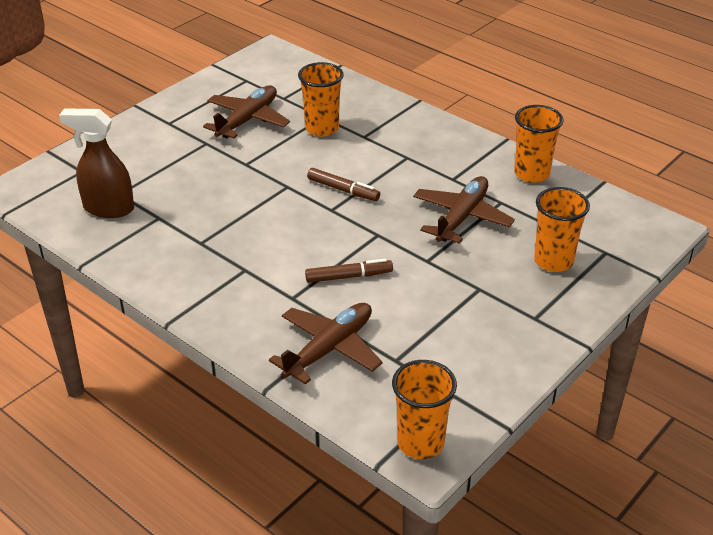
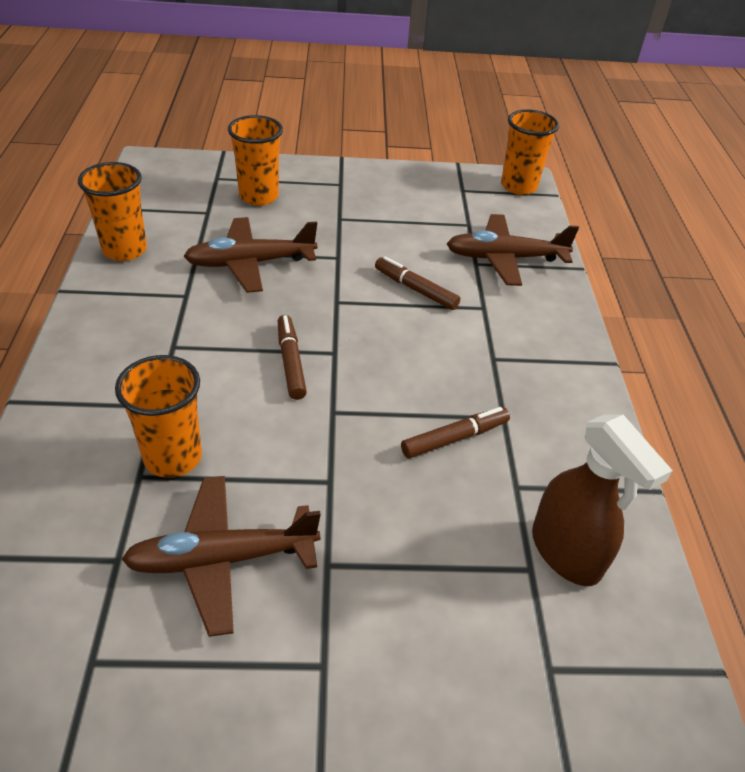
camera: 135 degrees left, 5 degrees up
(213, 216) = (455, 438): none -> brown marker

